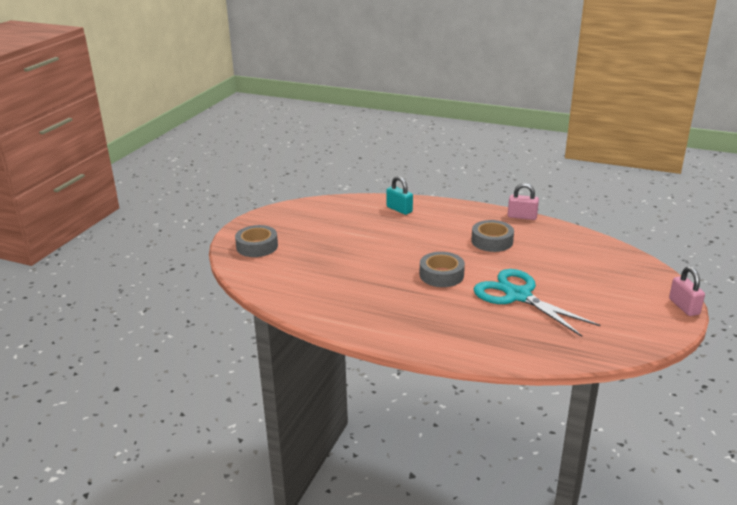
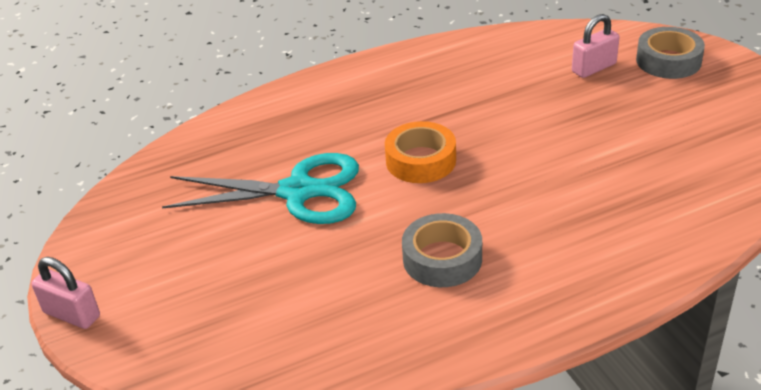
camera: 135 degrees right, 10 degrees up
(399, 209) = (658, 227): turquoise padlock -> none
(441, 275) = (420, 160): grey tape -> orange tape
(522, 217) = (474, 352): pink padlock -> pink padlock (594, 68)

